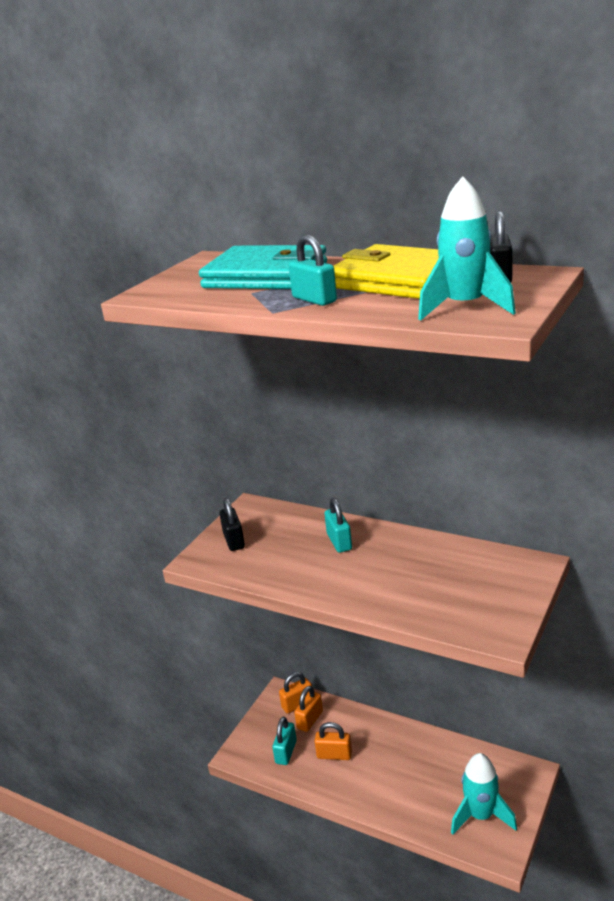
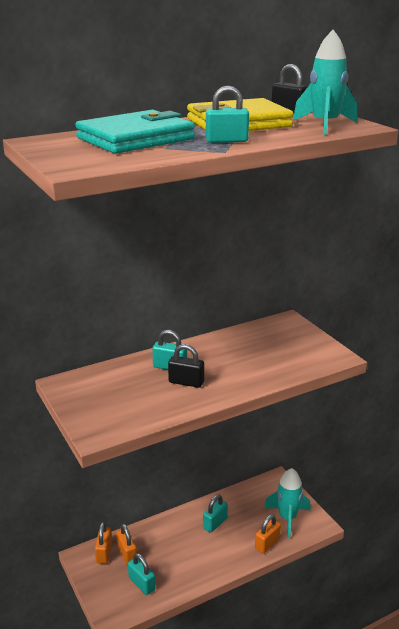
camera: 60 degrees left, 0 degrees up
(234, 540) = (98, 407): black padlock -> black padlock (186, 382)
(334, 755) = (173, 558): orange padlock -> orange padlock (267, 543)
(409, 758) = (215, 523): none -> turquoise padlock

